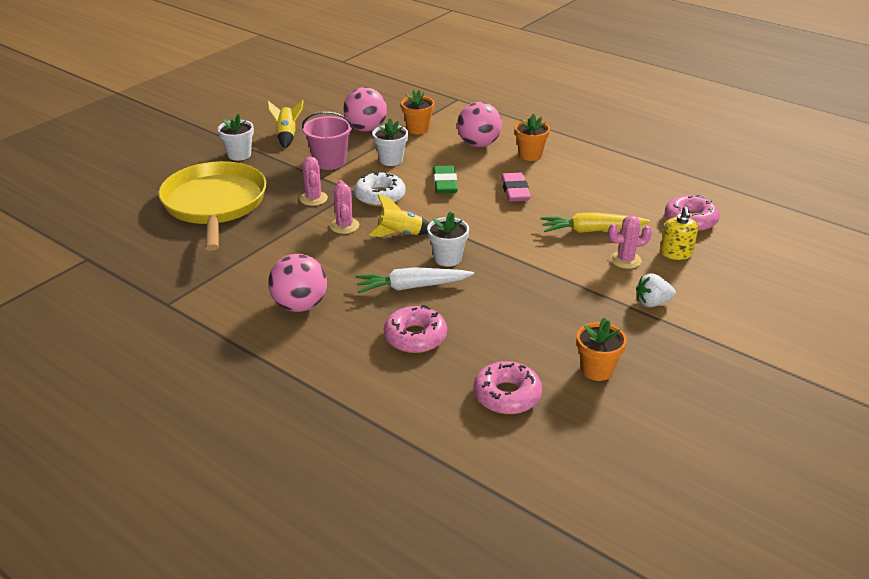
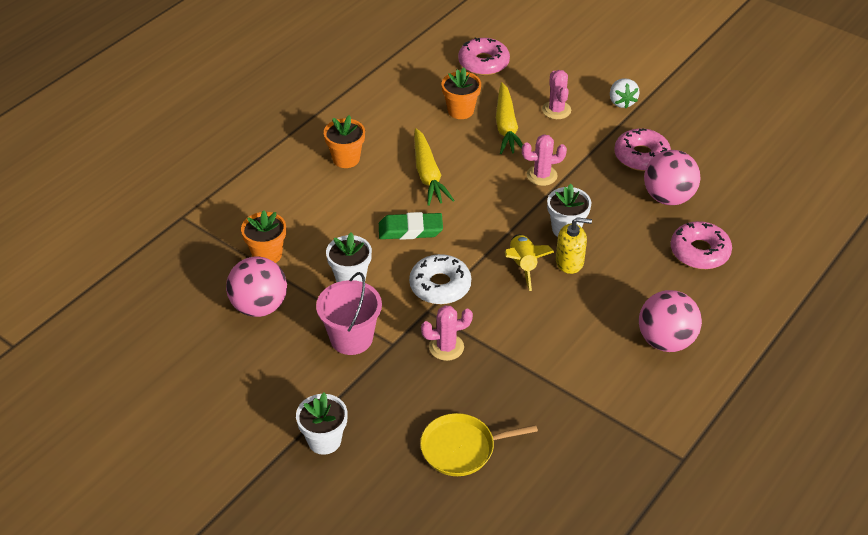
camera: 90 degrees left, 10 degrees up
(215, 204) = (461, 448): yellow pan -> yellow pan, size x0.52
(287, 136) = (271, 391): yellow rocket -> none
(344, 226) = (508, 314): pink cactus -> pink cactus (542, 175)
(412, 287) = (620, 255): white carrot -> none
(478, 144) = (315, 200): pink ball -> pink ball (668, 197)
(507, 395) = (765, 195): pink donut -> pink donut (641, 156)
(515, 191) = (428, 175): pink eraser -> yellow carrot
(597, 370) = (720, 142): orange flower pot -> orange flower pot (460, 111)
(676, 253) = (542, 79): yellow soap dispenser -> yellow soap dispenser (569, 262)

